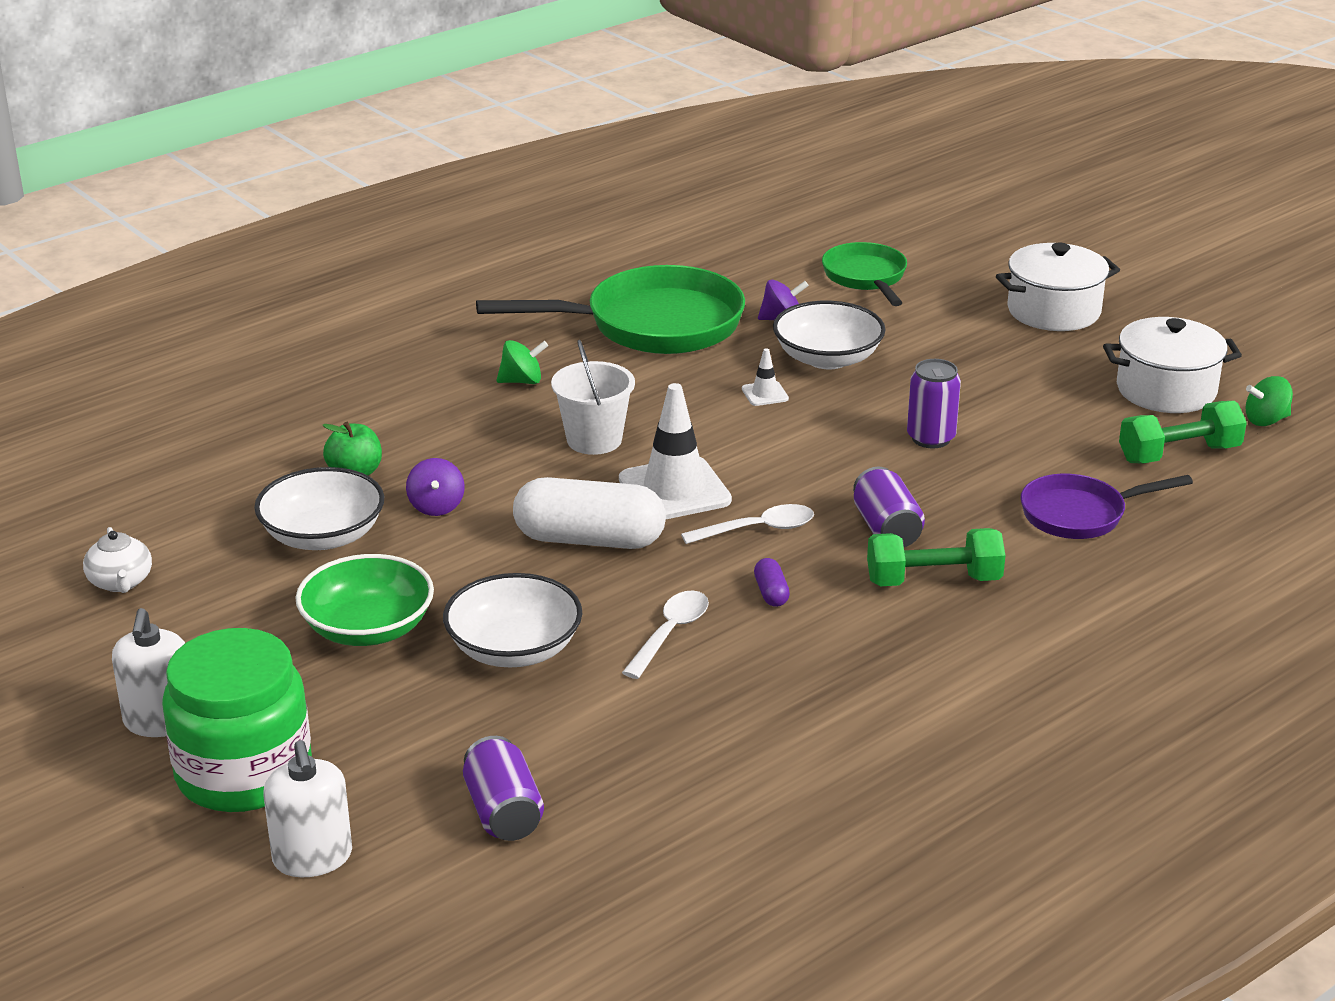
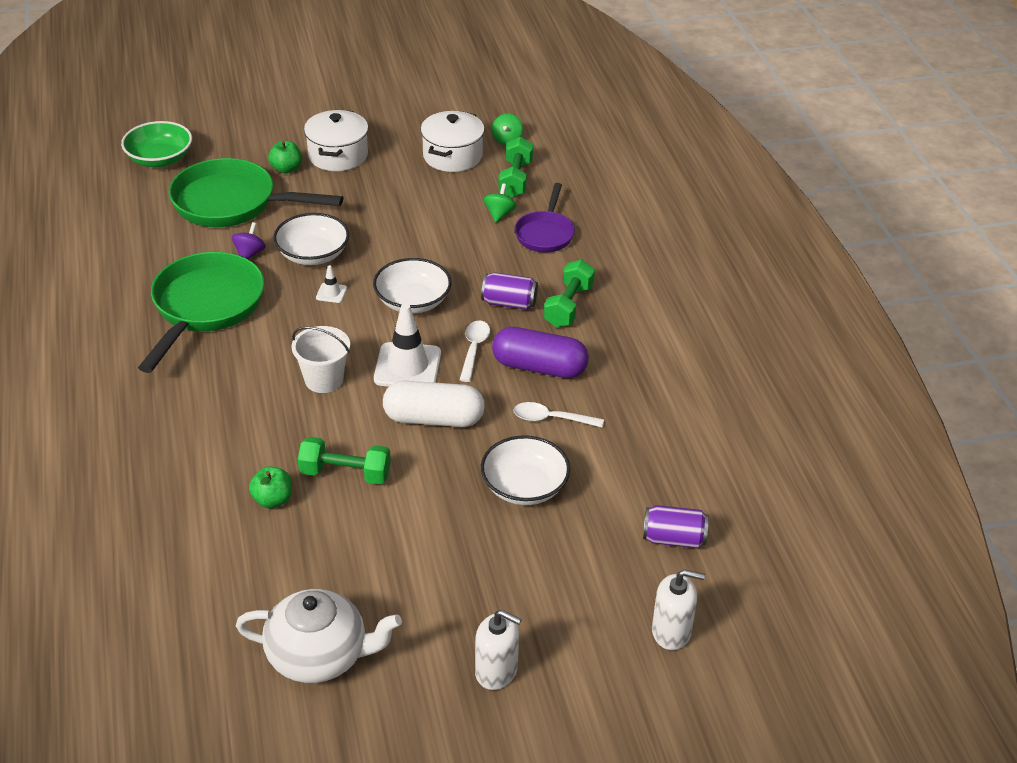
camera: 65 degrees left, 10 degrees up
(121, 582) = (319, 656): white teapot -> white teapot, size x2.00
(244, 773) = (574, 643): green jar -> none
(323, 535) = (338, 537): white bowl -> white bowl (412, 301)
(368, 628) = (460, 545): green bowl -> green bowl (160, 159)
(436, 506) = (345, 473): purple spinning top -> green dumbbell
(522, 381) = (223, 387): green spinning top -> green spinning top (499, 214)
(590, 539) = (434, 419): white capsule -> white capsule turned 60 degrees clockwise
(670, 633) = (551, 419): white spoon -> white spoon turned 45 degrees counterclockwise
(771, 593) = (539, 367): purple capsule -> purple capsule, size x2.44
(866, 278) = (232, 203): green pan -> green pan, size x1.74
(931, 438) = (432, 252): purple can -> none
(979, 288) = (286, 169): none -> green apple

